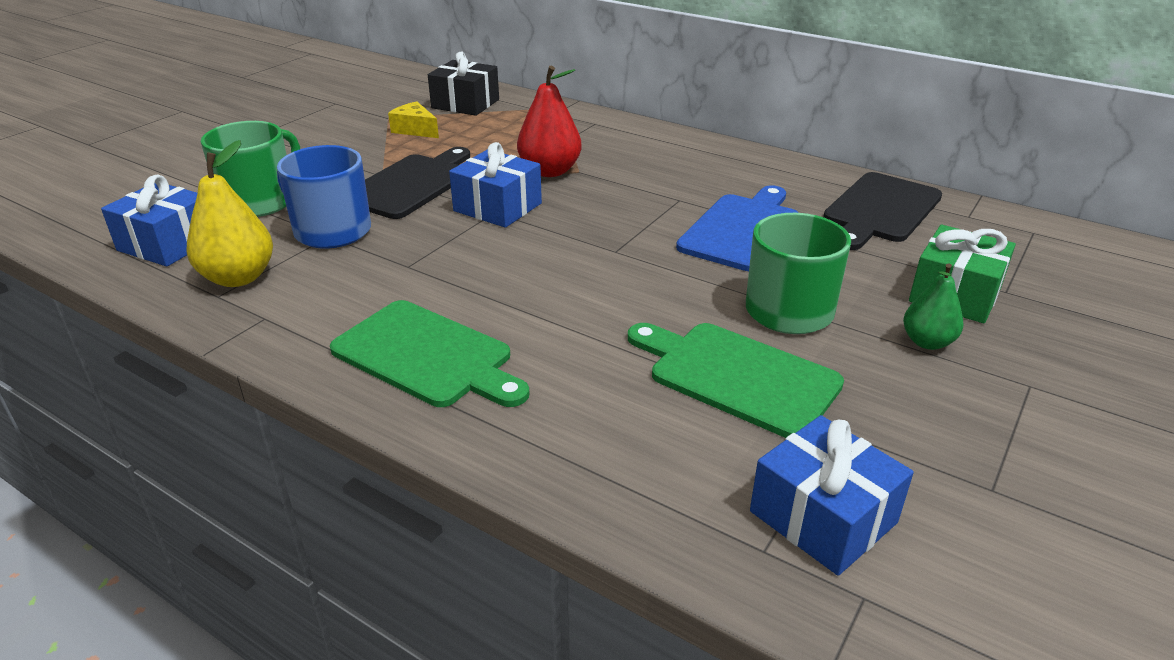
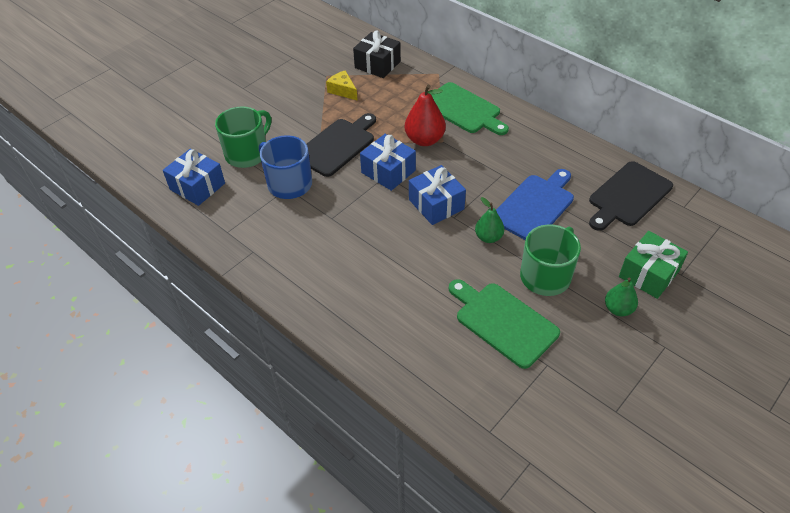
camera: 10 degrees right, 15 degrees up
(238, 277) = (238, 218): yellow pear -> none
(427, 356) = (338, 289): green cutting board -> green cutting board (463, 110)
(679, 270) = (488, 237): none -> green pear
(823, 517) = (523, 416): blue gift -> blue gift (436, 204)

